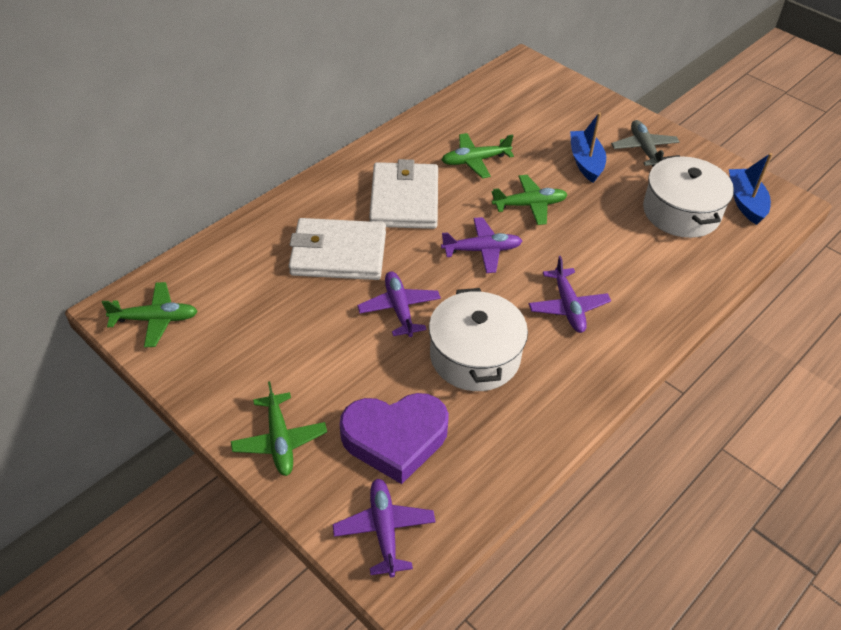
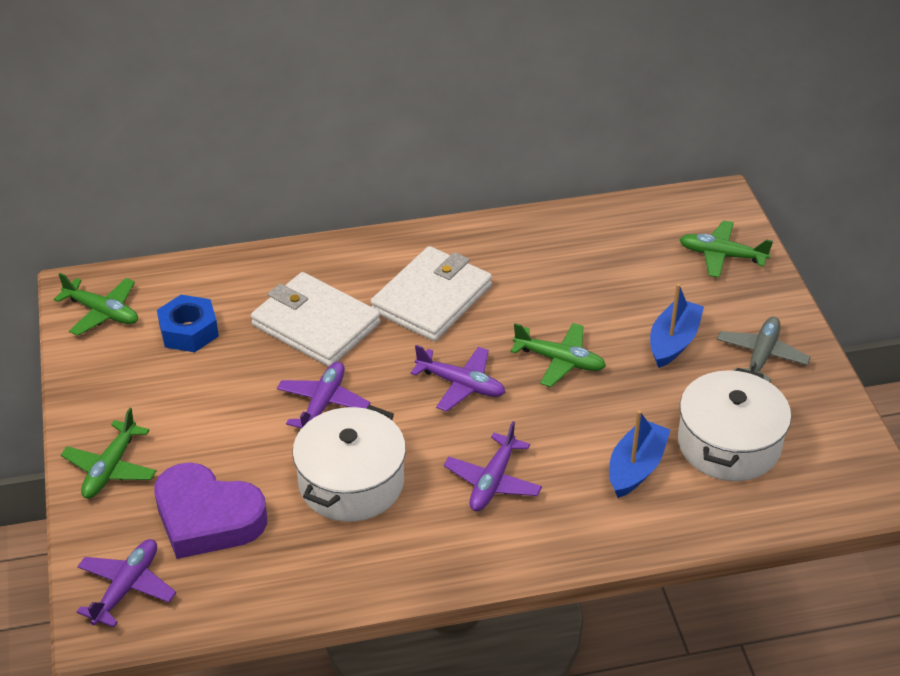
camera: 35 degrees right, 5 degrees down
(243, 302) = (189, 331): none -> blue nut
(475, 161) = (547, 288): green plane -> green plane (721, 255)
(745, 202) = (823, 468): blue boat -> blue boat (636, 467)

